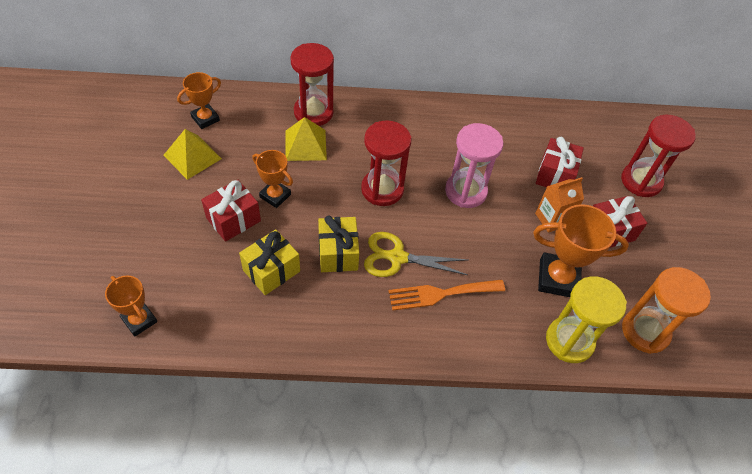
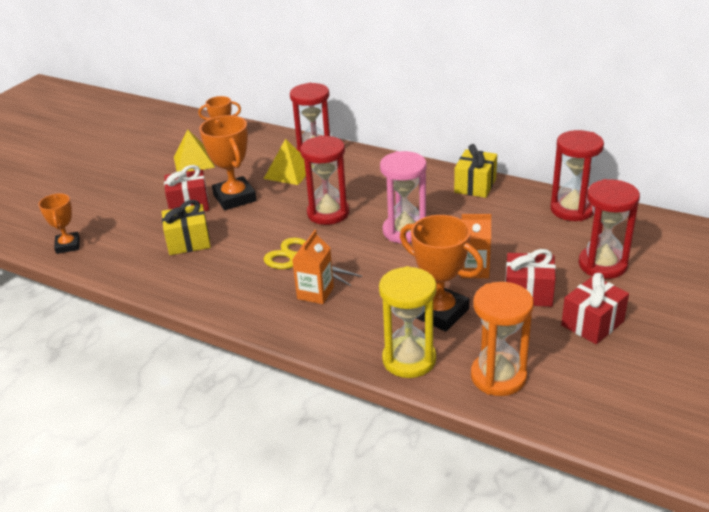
camera: 35 degrees right, 20 degrees down
(275, 196) = (235, 198): orange trophy -> orange trophy, size x1.63
(338, 253) = (251, 244): yellow gift -> yellow gift (475, 185)
(441, 294) = (315, 293): orange fork -> orange carton
(555, 175) = (507, 239): red gift -> red gift (592, 323)
(581, 124) = (572, 209): none -> red hourglass

